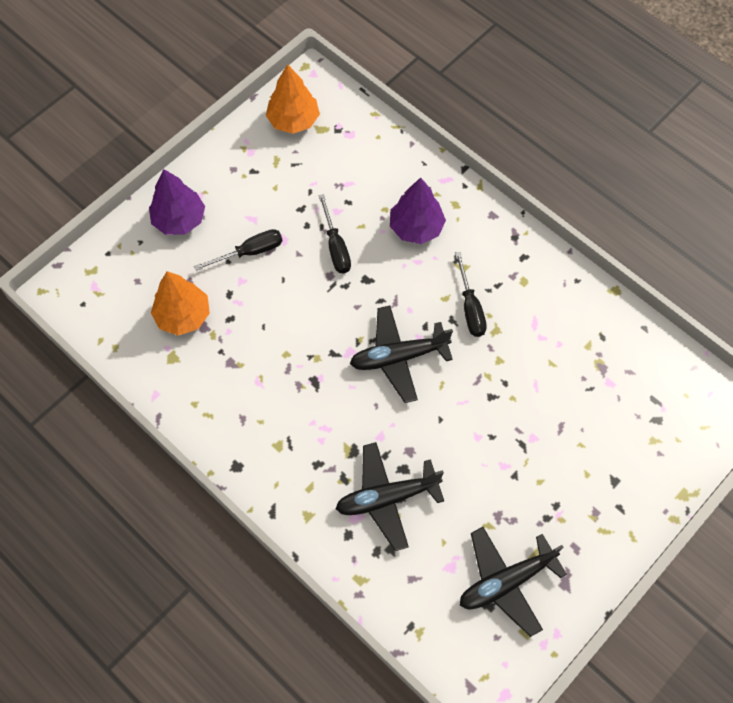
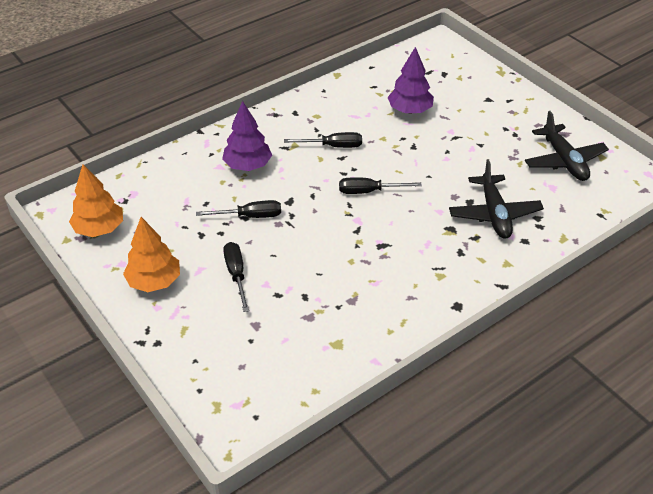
camera: 80 degrees left, 20 degrees down
(179, 220) = (180, 325): purple tree -> purple tree (410, 110)
(183, 316) = (292, 331): orange tree -> orange tree (154, 281)
(398, 357) = (369, 191): black plane -> black screwdriver

